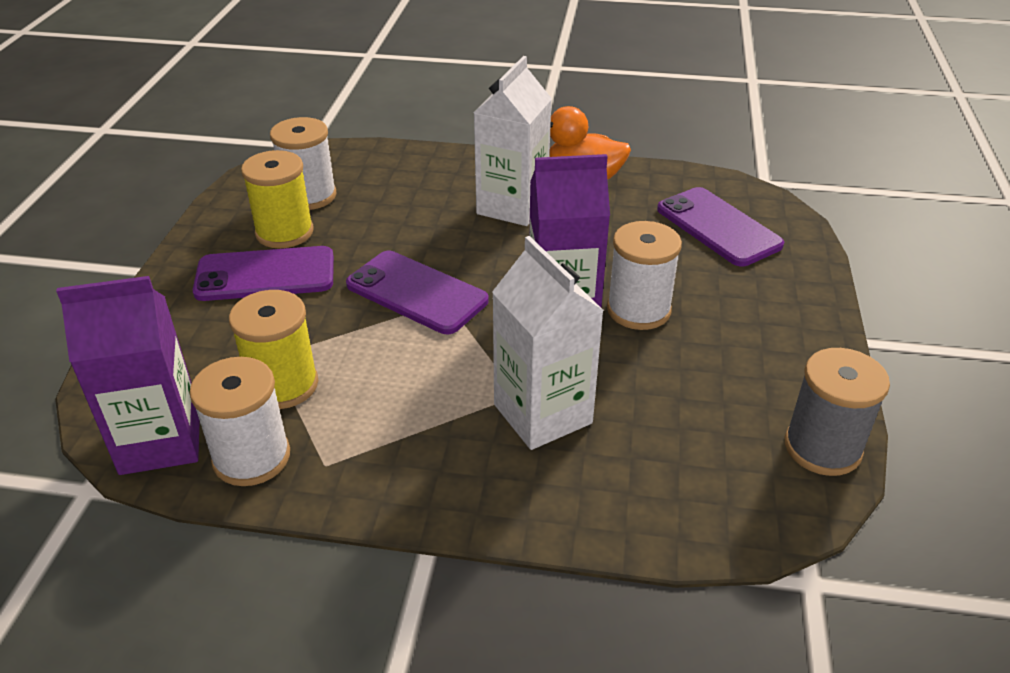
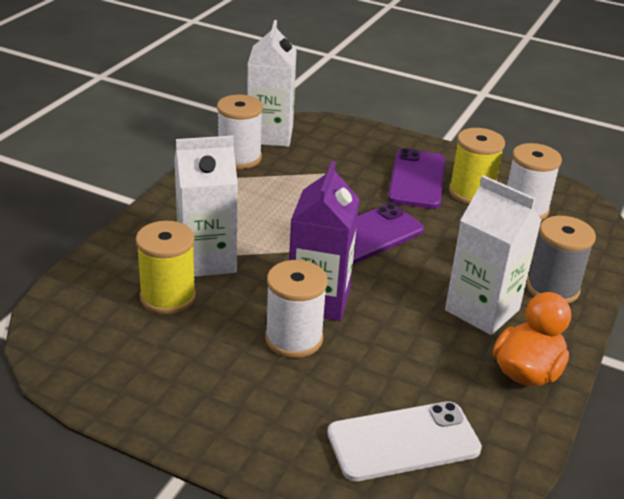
camera: 105 degrees right, 5 degrees down
(160, 441) = (270, 135): purple carton -> white carton
(283, 385) = (295, 173): yellow spool -> yellow spool (168, 297)
(718, 227) = (403, 442): purple phone -> white phone
(822, 448) = (83, 378): grey spool -> grey spool (552, 288)

